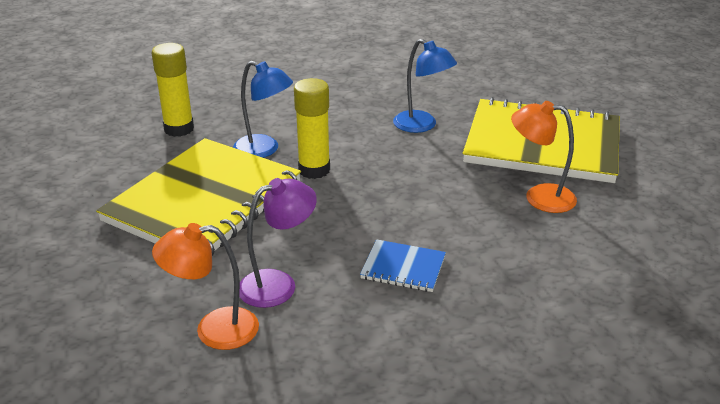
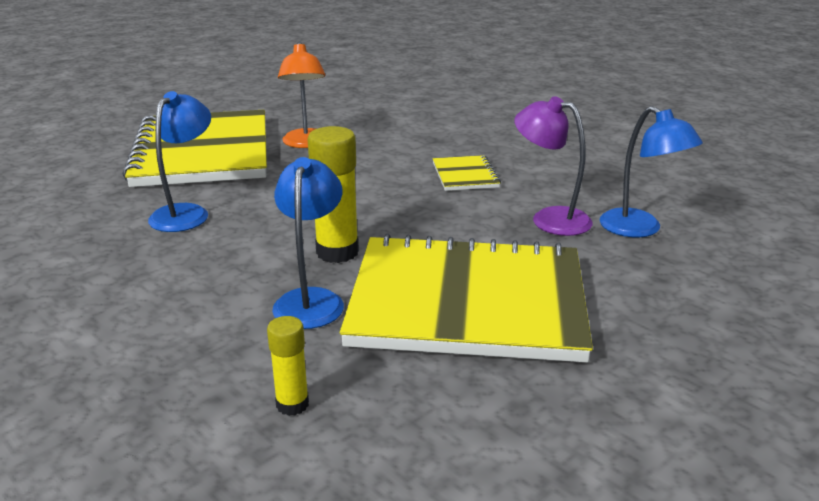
camera: 115 degrees left, 5 degrees down
(179, 129) = (292, 404): yellow glue stick -> yellow glue stick, size x0.57
(214, 330) = (639, 229): orange lamp -> blue lamp
(403, 268) = (465, 175): blue notebook -> yellow notebook

